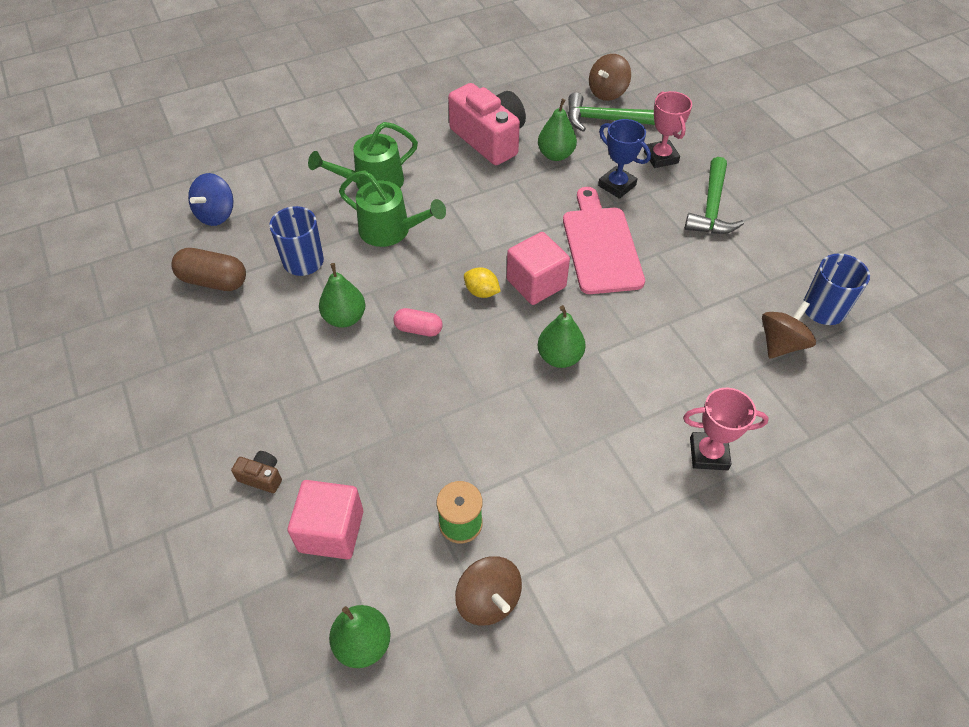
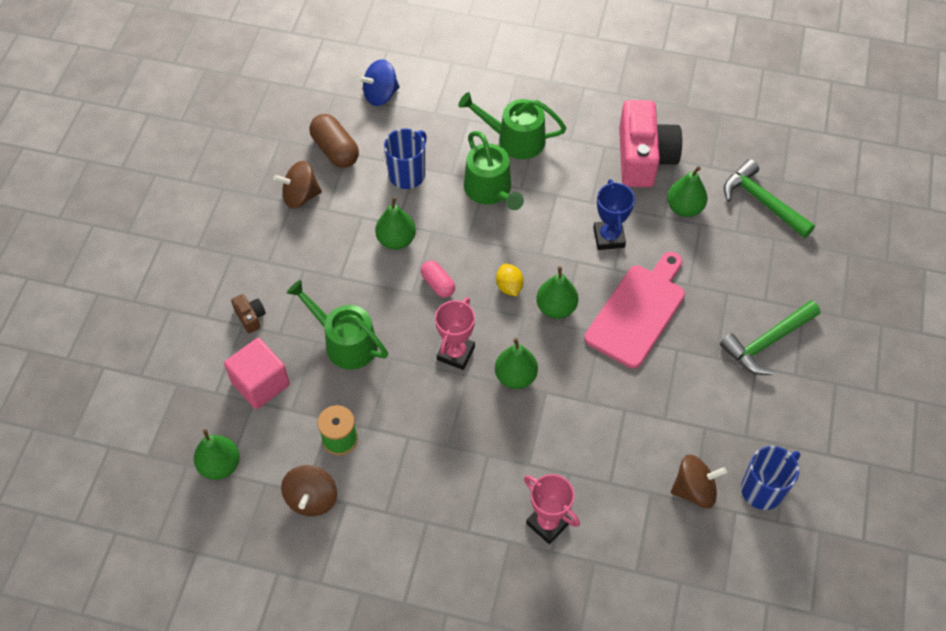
camera: 40 degrees right, 5 degrees up
(381, 434) = (345, 342): none -> green watering can
(536, 283) = (556, 308): pink cube -> green pear
(607, 92) = (793, 176): brown spinning top -> brown spinning top (300, 196)
(617, 185) = (707, 269): blue trophy -> blue trophy (609, 237)
(661, 157) = (773, 268): pink trophy -> pink trophy (455, 353)

